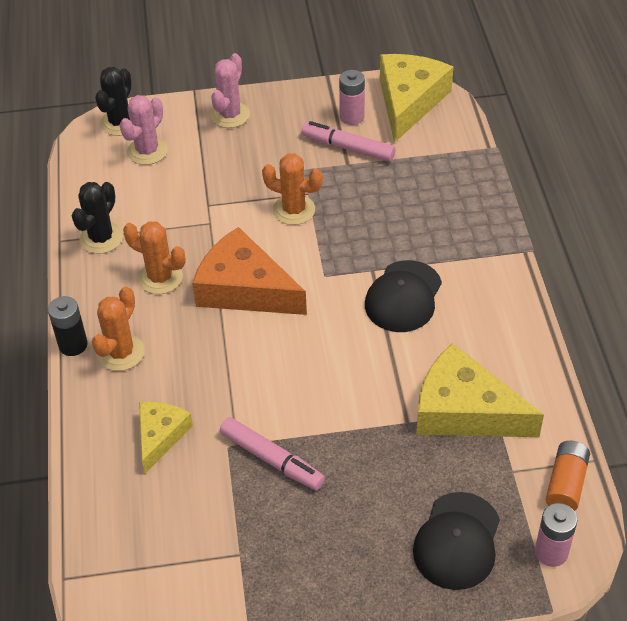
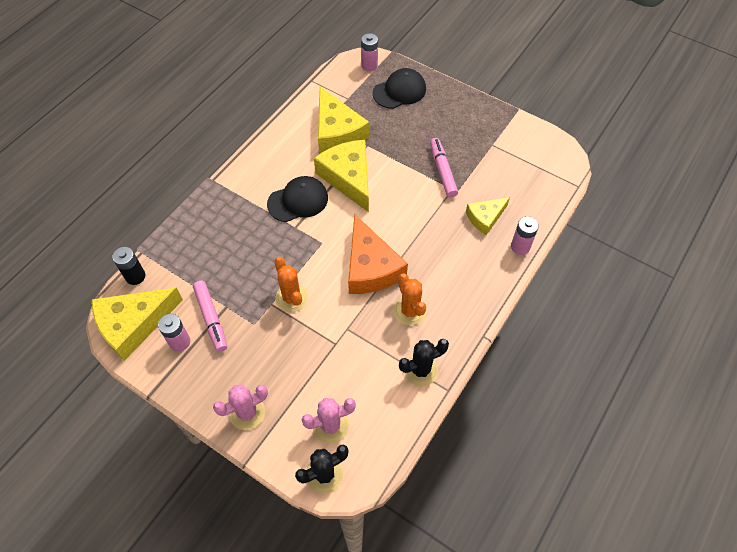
camera: 140 degrees left, 10 degrees up
(73, 345) = (493, 303): black battery -> black battery (135, 276)
(87, 431) = (520, 246): none -> pink battery
(121, 353) = (470, 278): orange cactus -> none
(379, 363) = (348, 178): none -> yellow cheese
(566, 484) = (333, 80): orange battery -> none

